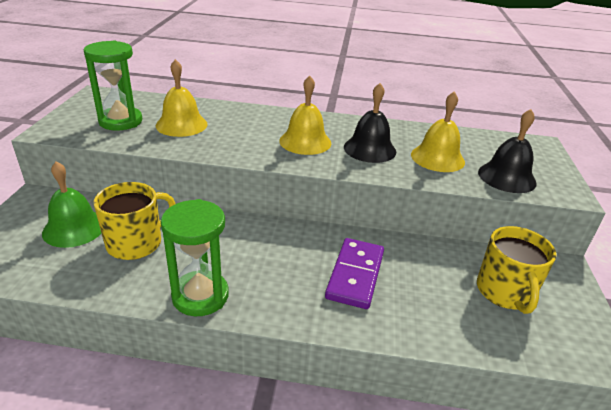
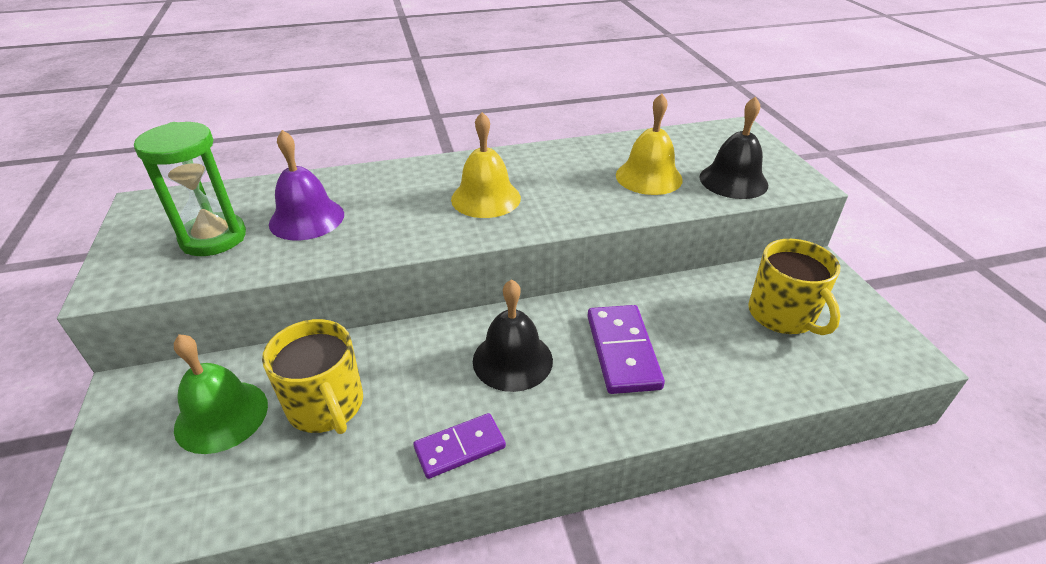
camera: 20 degrees left, 5 degrees up
(136, 243) = (326, 406): yellow mug -> yellow mug turned 120 degrees clockwise
(181, 124) = (307, 218): yellow bell -> purple bell
(200, 296) = (460, 448): green hourglass -> purple domino
(369, 149) = (568, 187): black bell -> black bell (512, 360)

